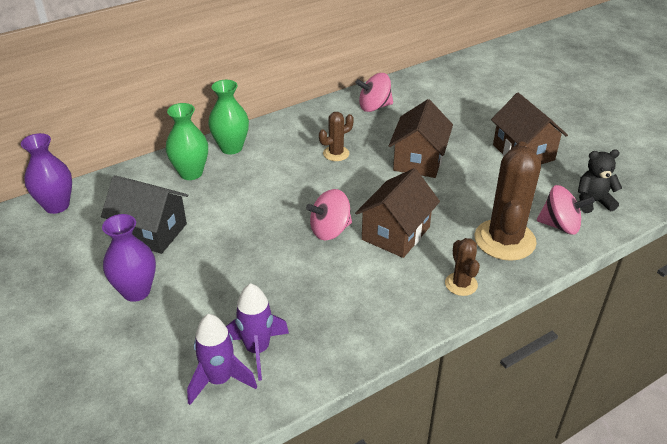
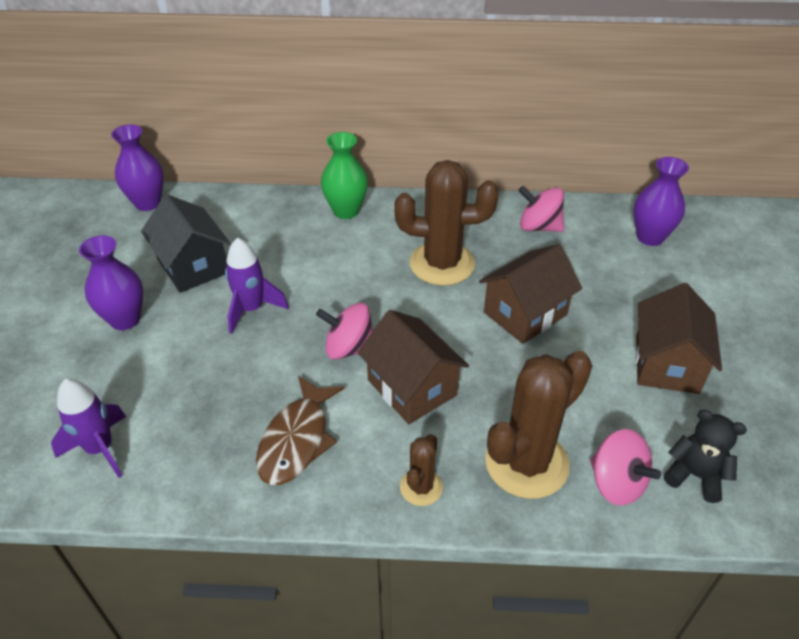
camera: 35 degrees right, 5 degrees up
(191, 173) = (284, 221): green vase -> none
(257, 350) = (159, 438): purple rocket -> purple rocket (251, 309)
(336, 153) = (442, 264): brown cactus -> brown cactus, size x2.00
(356, 300) = (297, 440): none -> brown fish
(396, 233) = (412, 387): brown house -> brown house turned 75 degrees clockwise
(445, 87) = (650, 237): none -> purple vase

